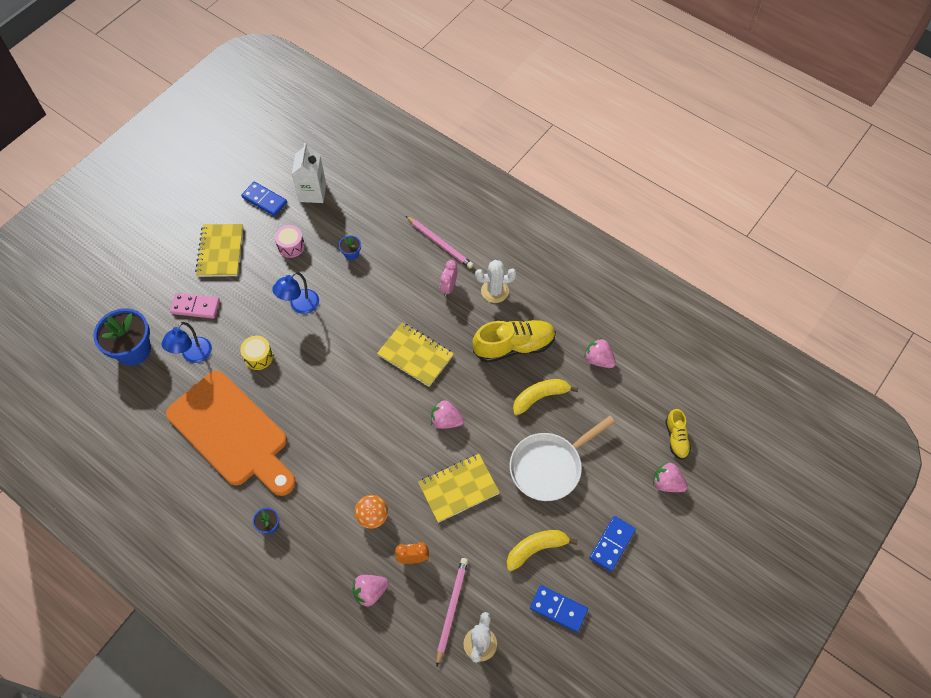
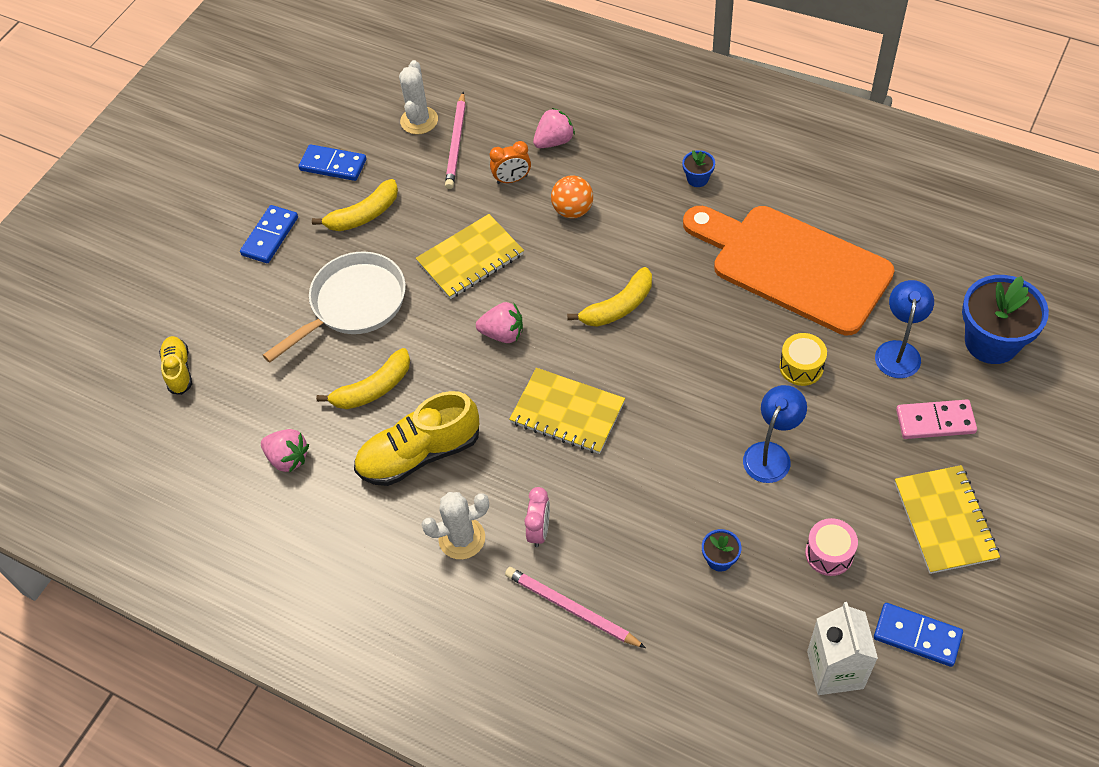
camera: 175 degrees right, 5 degrees down
(362, 425) = (618, 307): none -> yellow banana
(667, 483) = (196, 314): pink strawberry -> none

